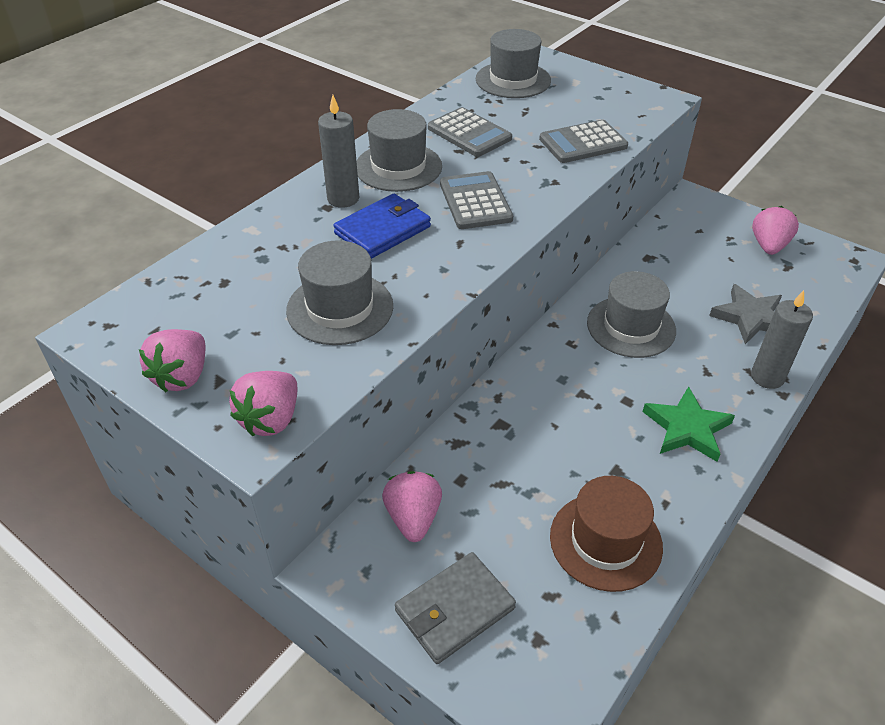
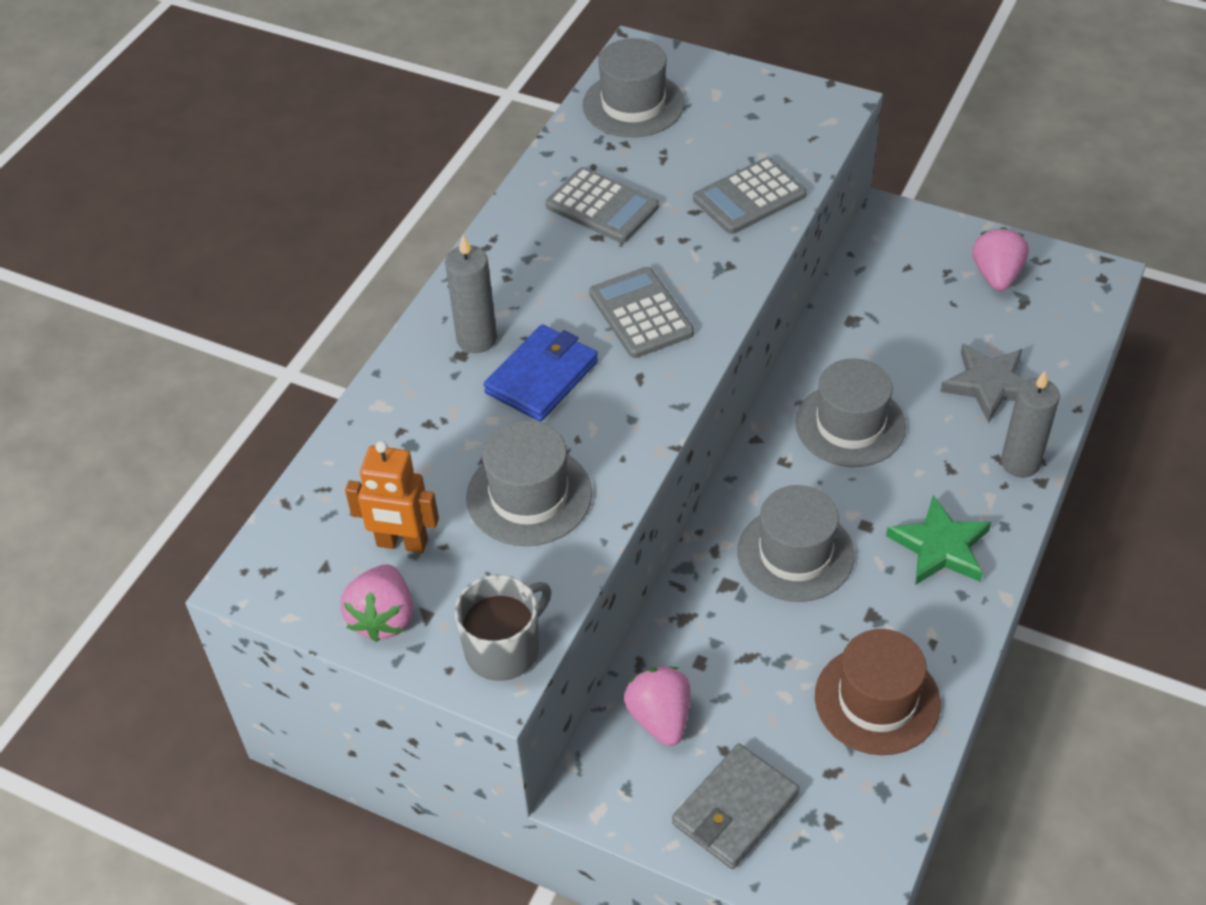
camera: 10 degrees left, 5 degrees up
(223, 324) = (402, 543): none -> orange robot
(271, 419) = (504, 649): pink strawberry -> grey mug
(398, 167) = (529, 277): grey hat -> grey hat (795, 554)

